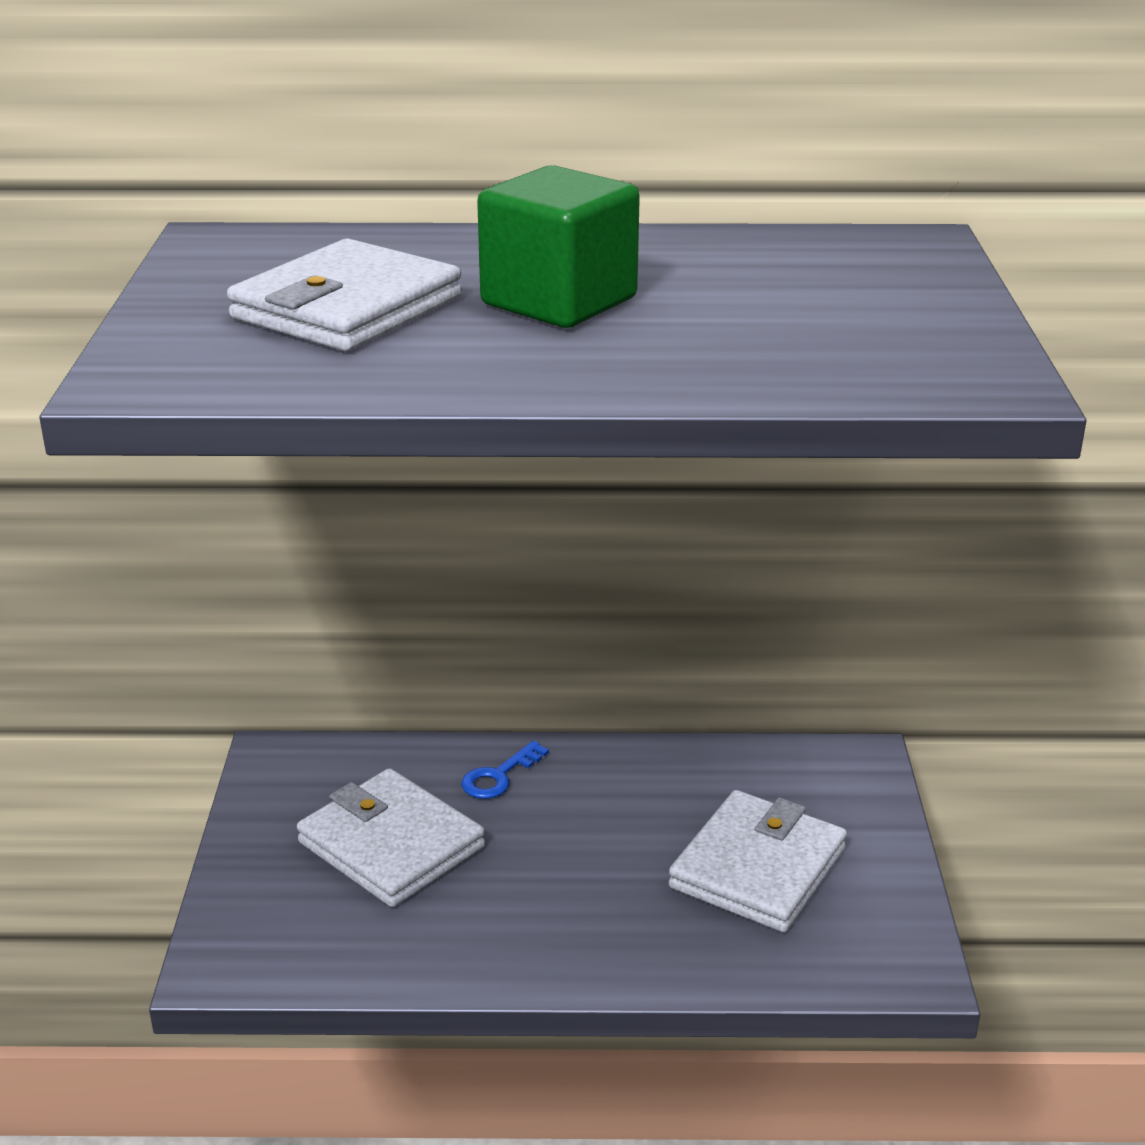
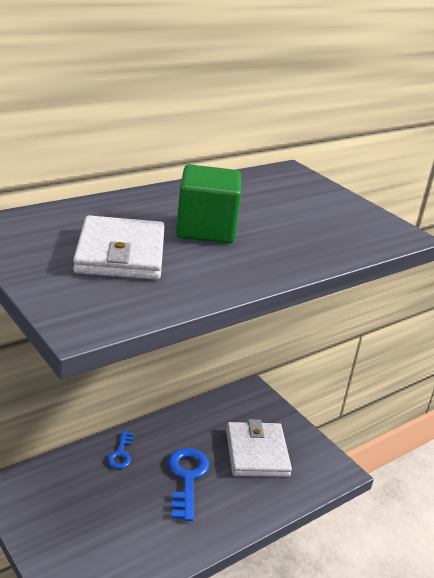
camera: 40 degrees left, 0 degrees up
(391, 844) = (102, 507): white wallet -> none
(579, 857) = (187, 478): none -> blue key

